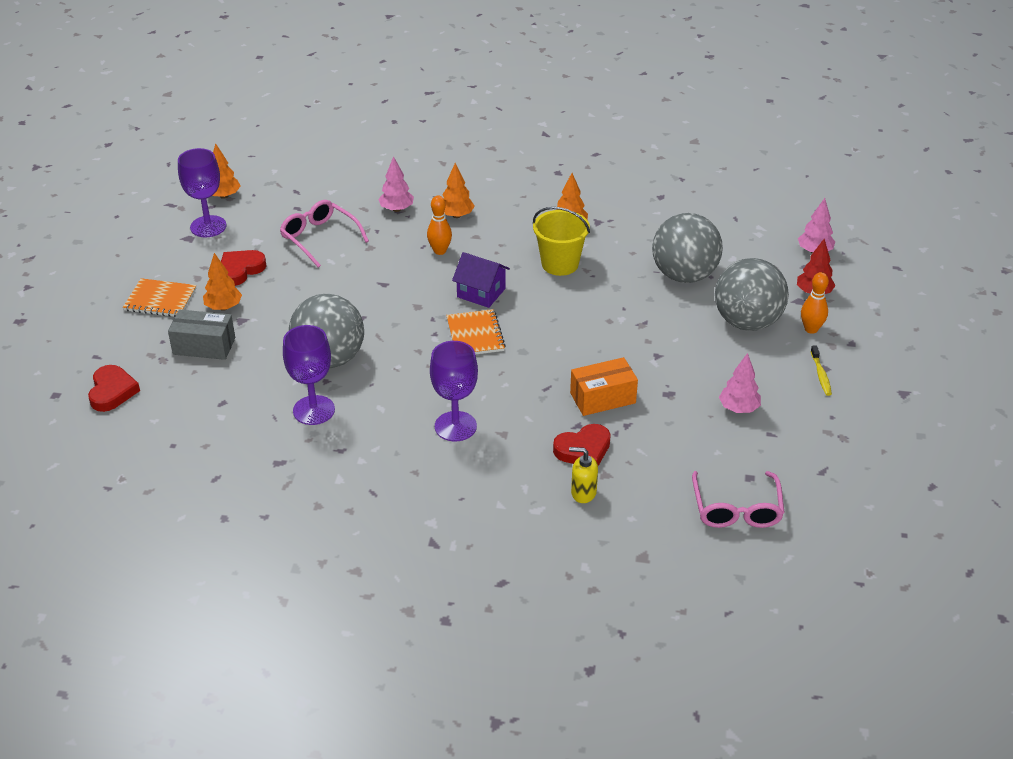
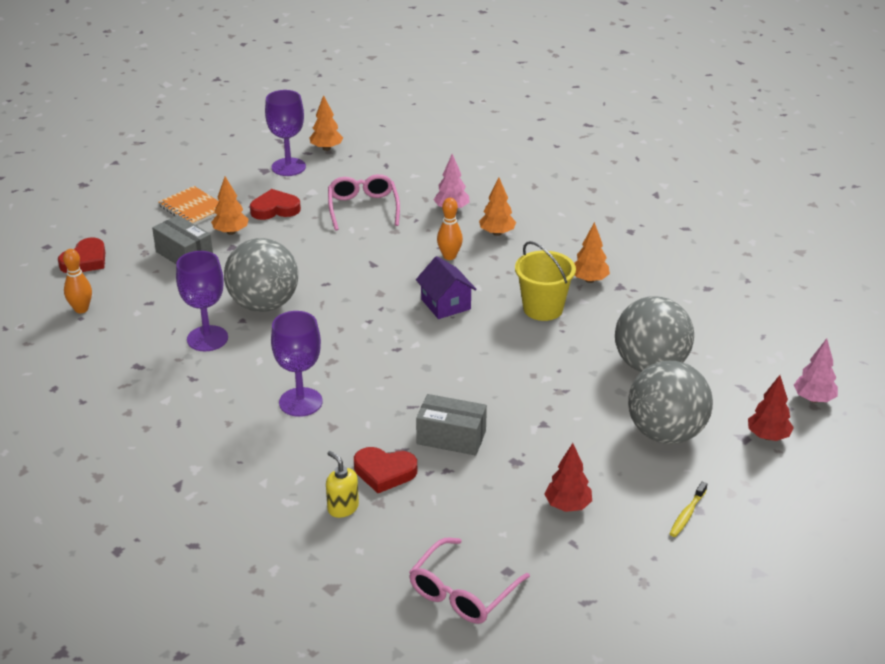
camera: 35 degrees right, 5 degrees down
(475, 335) = (401, 336): orange notebook -> none
(602, 398) = (451, 437): orange box -> grey box
(738, 408) = (568, 506): pink tree -> red tree
(811, 329) = (725, 468): orange bowling pin -> orange bowling pin (81, 309)

